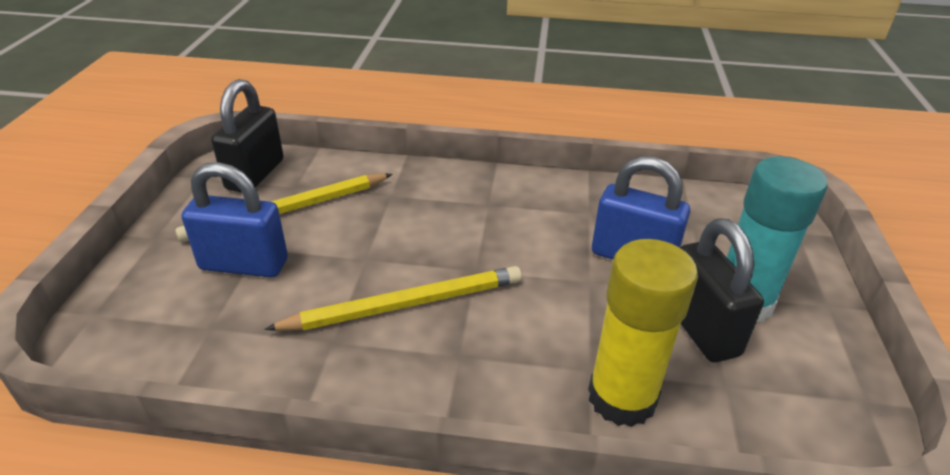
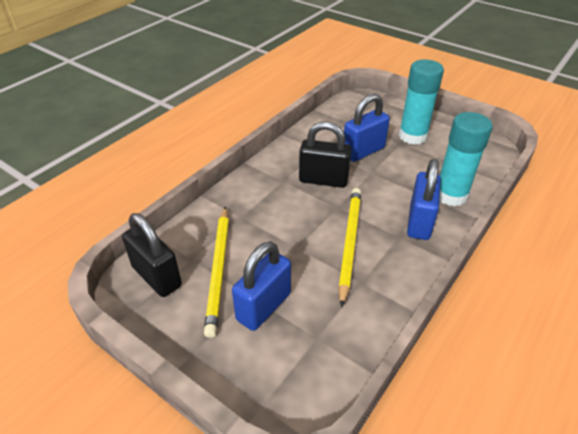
camera: 60 degrees left, 5 degrees up
(511, 372) = (419, 222): none -> blue padlock
(622, 398) = (451, 195): yellow glue stick -> turquoise glue stick
(700, 329) = (422, 155): black padlock -> black padlock (323, 180)

